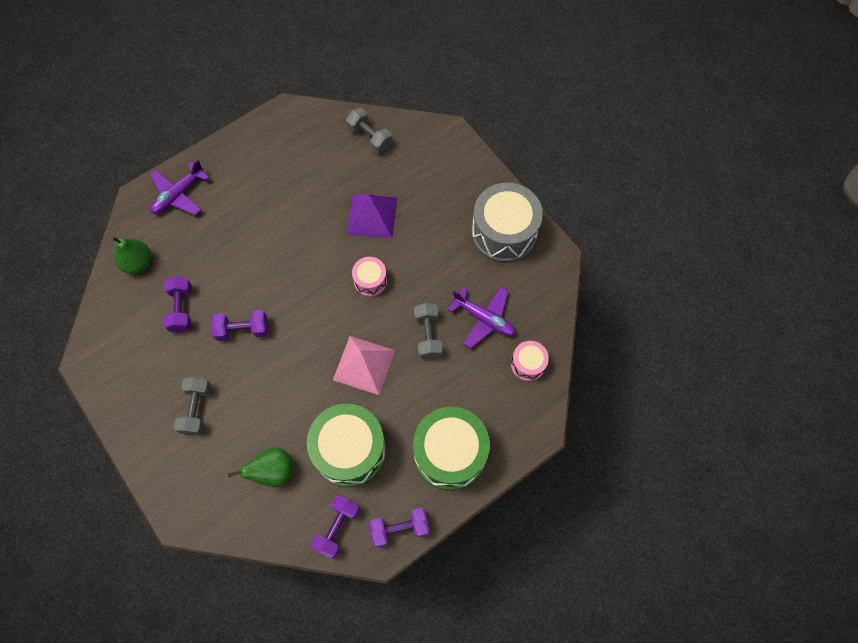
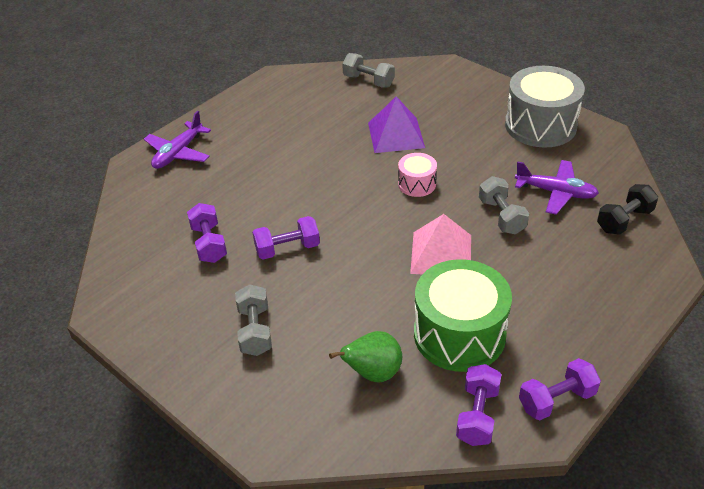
camera: 10 degrees left, 25 degrees down
(138, 263) = (147, 214): green pear -> none
(450, 453) = (580, 314): green drum -> none
(528, 364) = (624, 220): pink drum -> black dumbbell

